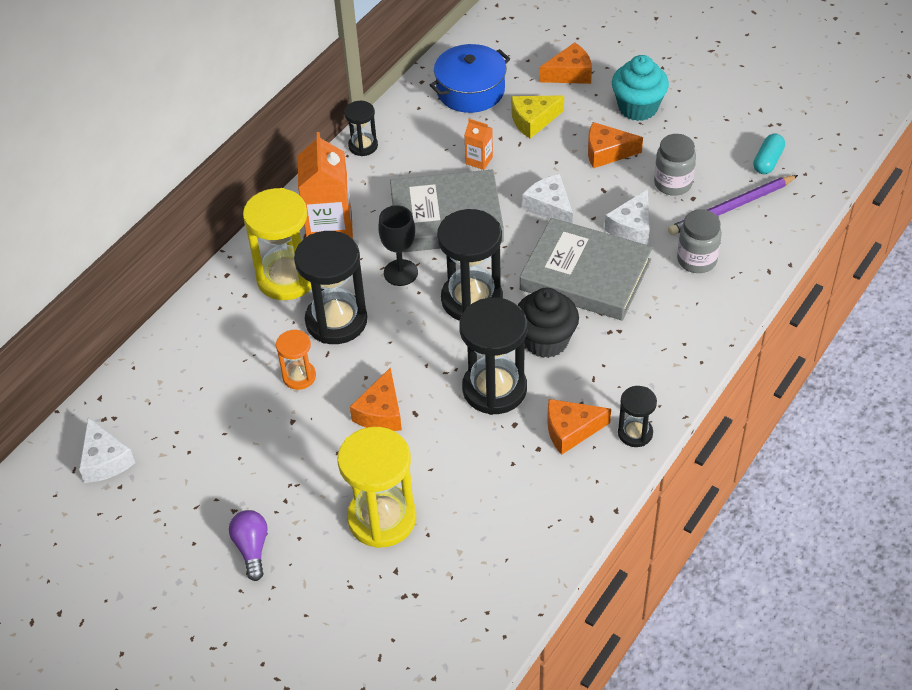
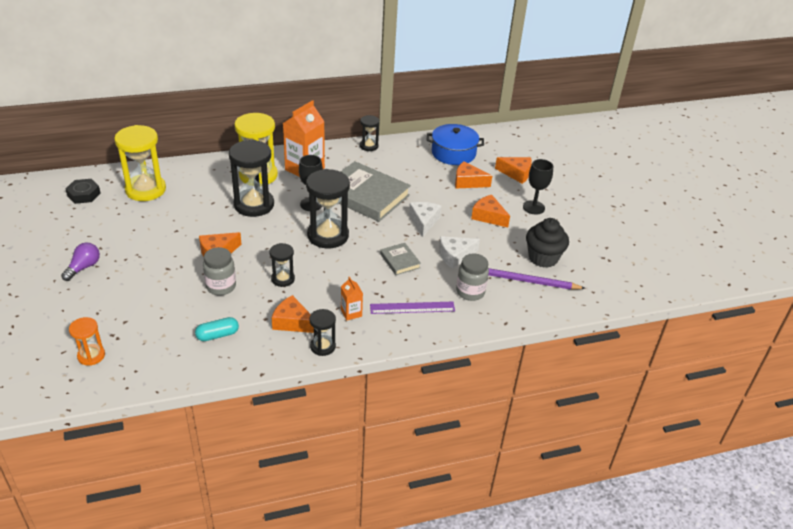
camera: 35 degrees right, 10 degrees down
(105, 460) = (84, 194): white cheese -> black nut
(299, 376) = (205, 215): orange hourglass -> orange hourglass (91, 356)
(382, 518) = (152, 296): yellow hourglass -> yellow hourglass (145, 190)
(479, 160) = (416, 182): orange carton -> orange carton (351, 313)
(494, 389) = (283, 279): black hourglass -> black hourglass, size x0.53
(533, 121) = (468, 182): yellow cheese -> orange cheese
(545, 341) = (338, 275): black cupcake -> black cupcake (543, 258)
(585, 275) = (400, 261): grey book -> grey book, size x0.46
(638, 108) = (533, 207): turquoise cupcake -> black goblet
(664, 321) = (412, 307): none -> purple ruler
(673, 184) = (506, 250): grey jar -> grey jar (221, 286)
(768, 161) = (577, 273): turquoise capsule -> turquoise capsule (217, 335)

